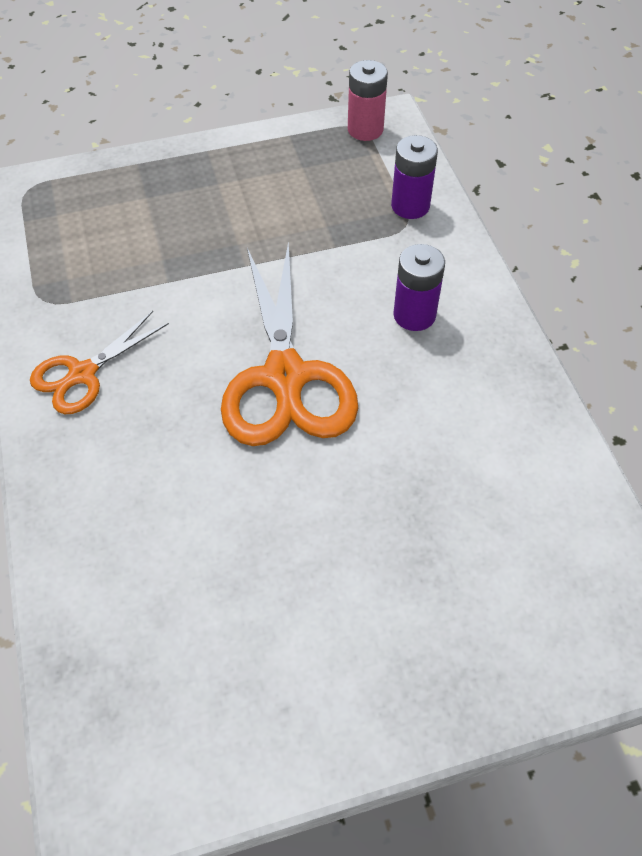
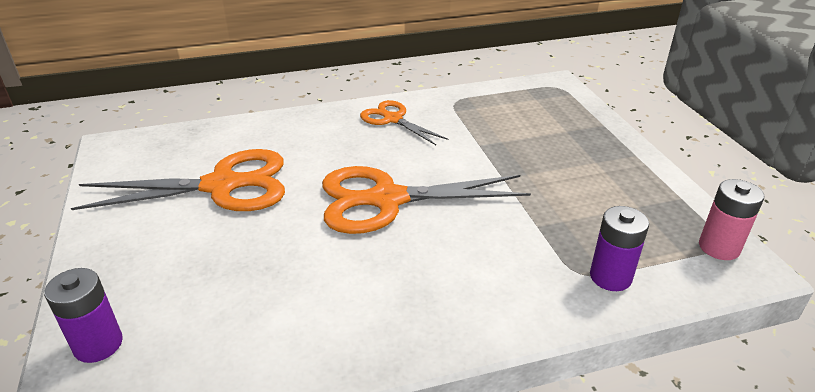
camera: 90 degrees right, 20 degrees down
(244, 580) = (221, 186): none -> orange scissors
(414, 315) = (458, 273): purple battery -> purple battery (98, 344)

